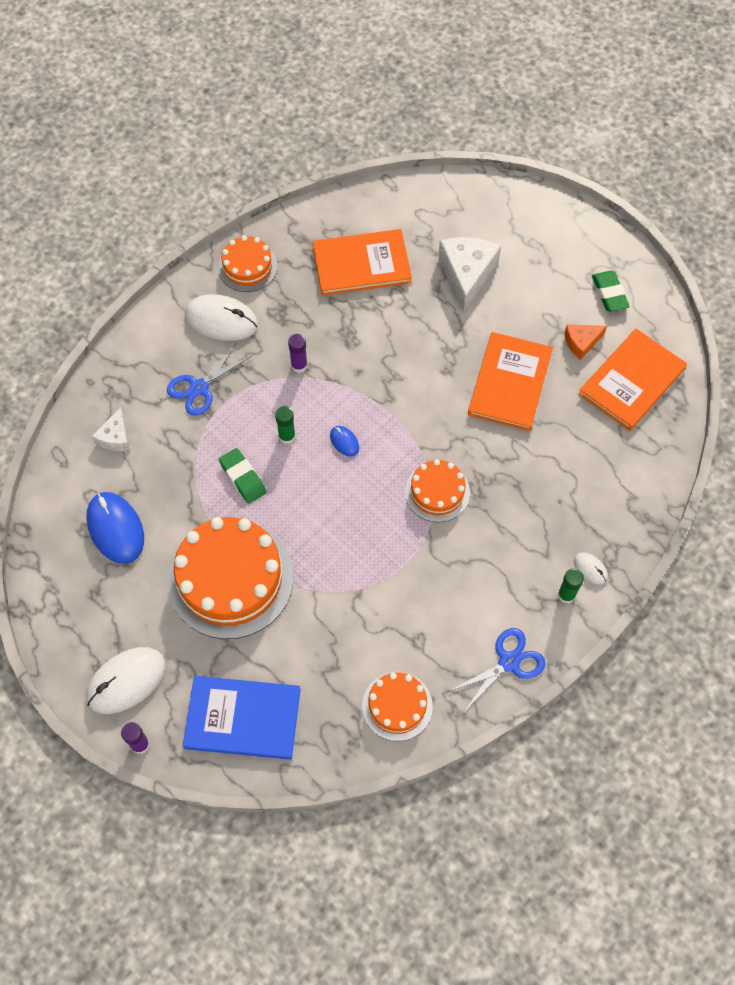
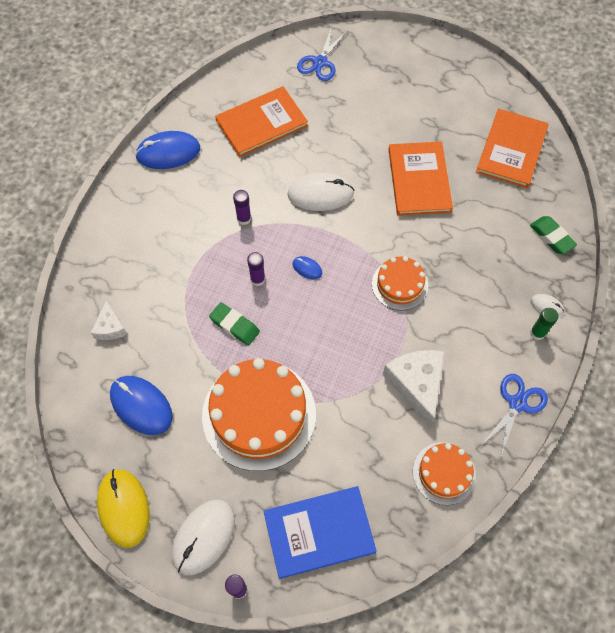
camera: 20 degrees left, 0 degrees up
(59, 625) = (123, 508): none -> yellow mouse
(199, 388) = (167, 263): blue scissors -> blue scissors (320, 62)
(221, 320) = (163, 201): white mouse -> white mouse (320, 194)
(247, 267) = (168, 152): orange cake -> blue mouse
(287, 436) = (257, 279): green glue stick -> purple glue stick
(467, 274) = (348, 106): white cheese -> white cheese (416, 384)
(581, 342) = (460, 132): orange cheese -> none
(609, 294) = (464, 89): green eraser -> green eraser (551, 237)

